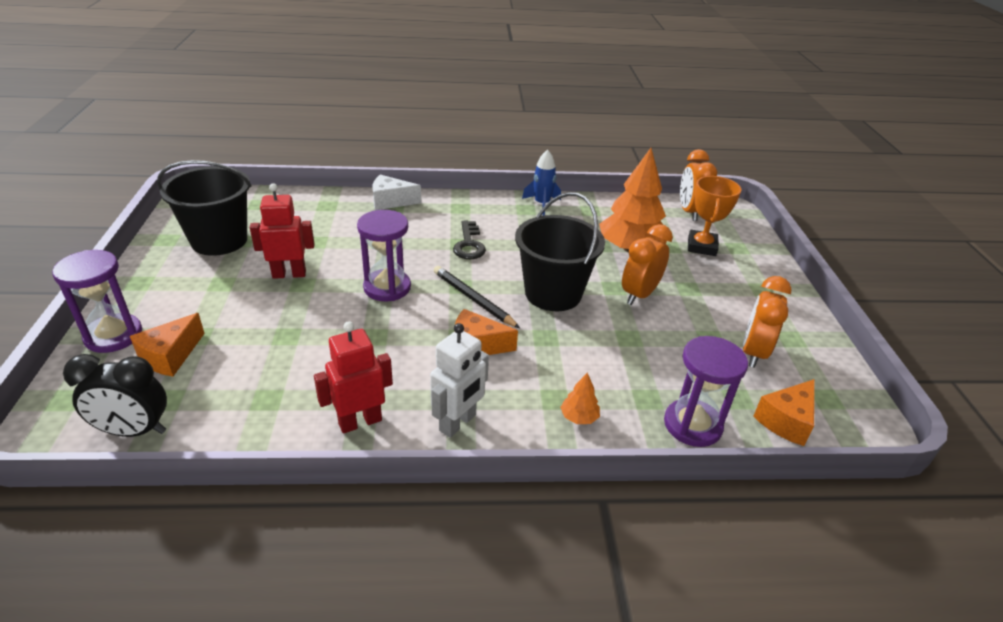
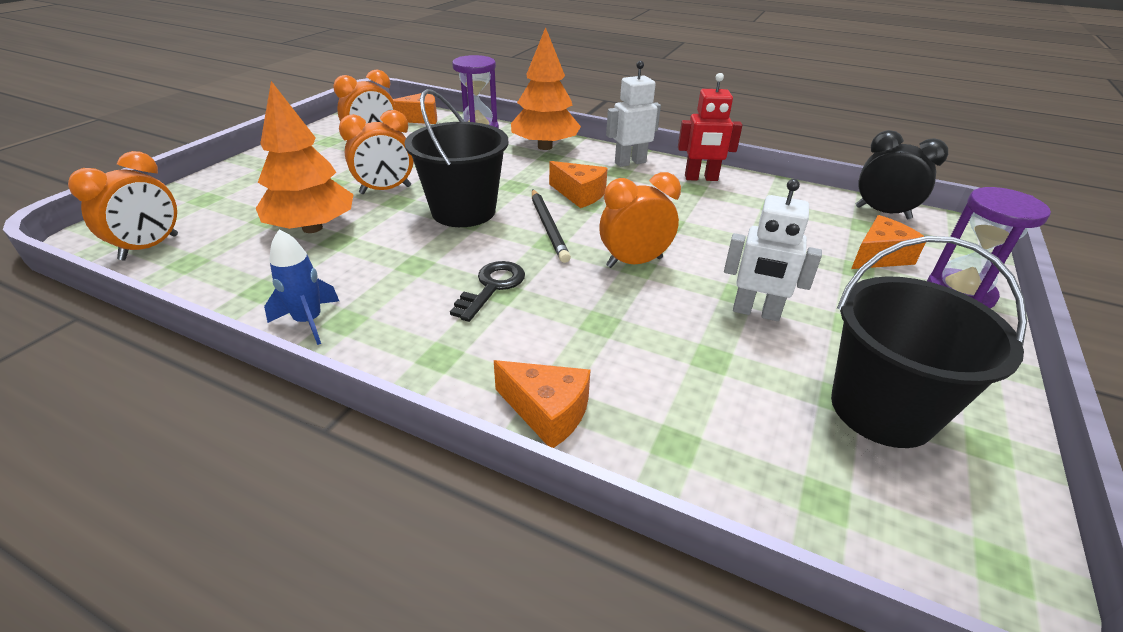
camera: 150 degrees left, 0 degrees up
(289, 274) = (756, 312): red robot -> white robot
(387, 287) = (634, 262): purple hourglass -> orange clock
(390, 201) = (547, 412): white cheese -> orange cheese
(579, 417) = (545, 147): orange tree -> orange tree, size x2.39
(701, 246) = (237, 209): orange trophy -> none

